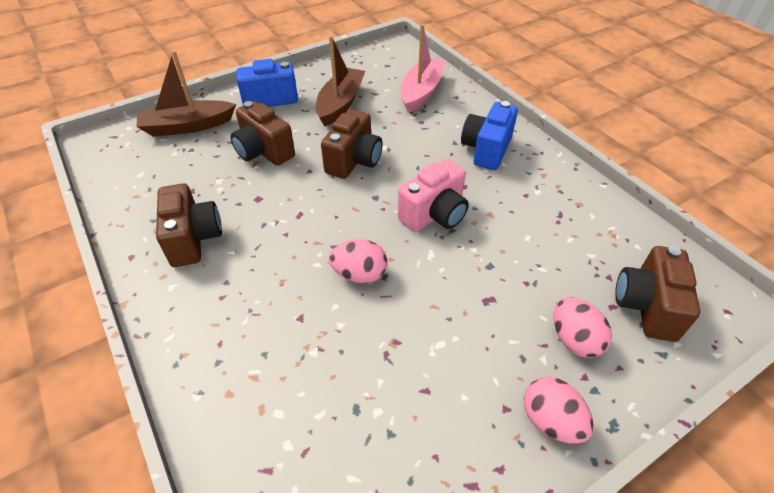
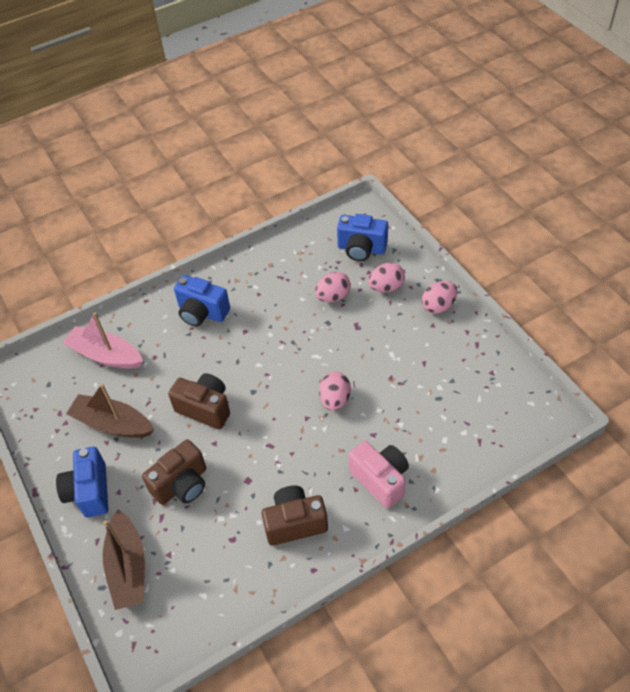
camera: 85 degrees left, 5 degrees up
(434, 214) = (276, 352): pink camera -> pink camera (380, 479)
(538, 271) = (333, 296): none -> pink egg
(646, 306) = (361, 249): brown camera -> blue camera

